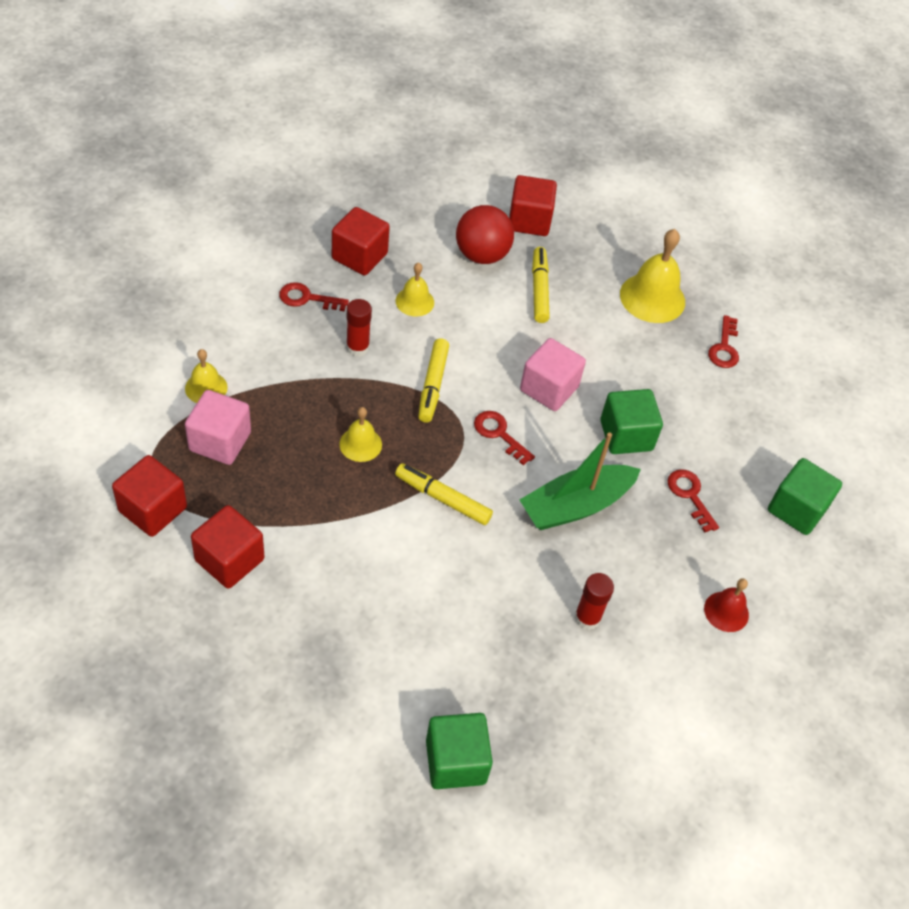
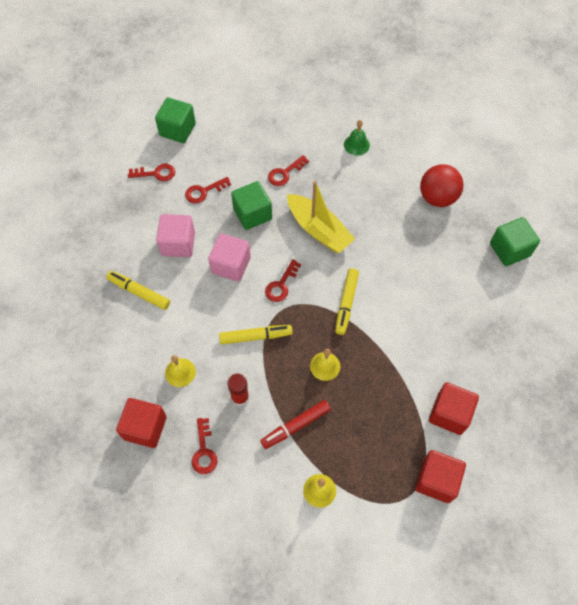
camera: 100 degrees left, 10 degrees up
(220, 441) = (362, 459): pink cube -> pink cube (178, 244)
(295, 389) = (295, 426): none -> red marker
(481, 255) = (115, 340): red ball -> red ball (437, 197)
(529, 221) = (67, 317): red cube -> none
(539, 289) = (139, 292): yellow marker -> yellow marker turned 45 degrees clockwise
(575, 506) = (319, 230): green boat -> yellow boat
(587, 618) = (392, 208): red glue stick -> none
(652, 298) = (123, 221): yellow bell -> none
(680, 391) = (204, 191): none -> red key
(726, 611) = (356, 145): red bell -> green bell
(796, 509) = (272, 121): green cube -> green cube (177, 130)

